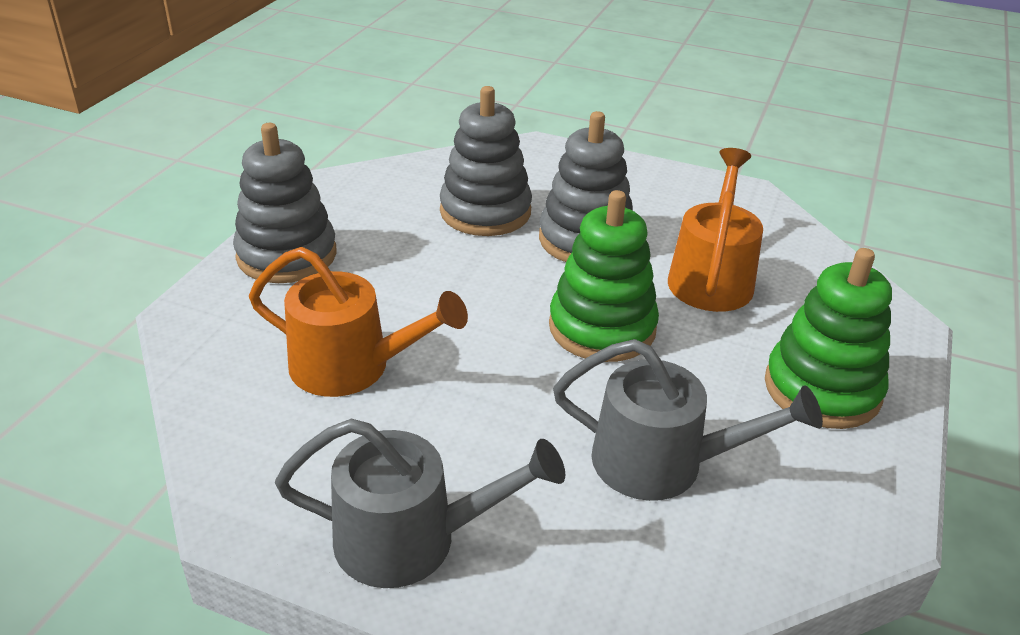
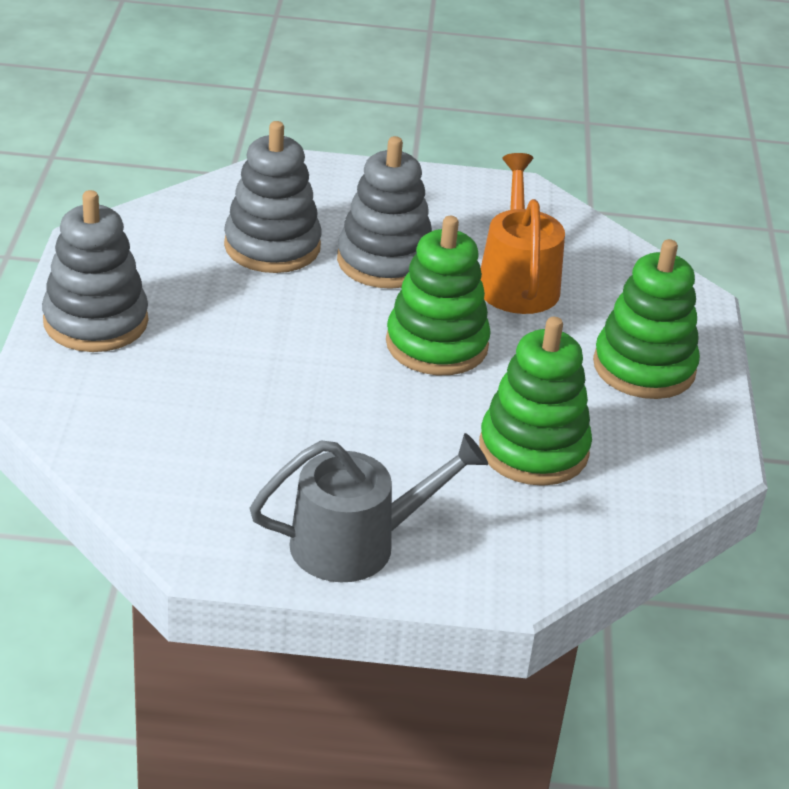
camera: 20 degrees left, 0 degrees up
(351, 366) = (225, 417): orange watering can -> none
(662, 463) = (533, 450): grey watering can -> green stacking toy

